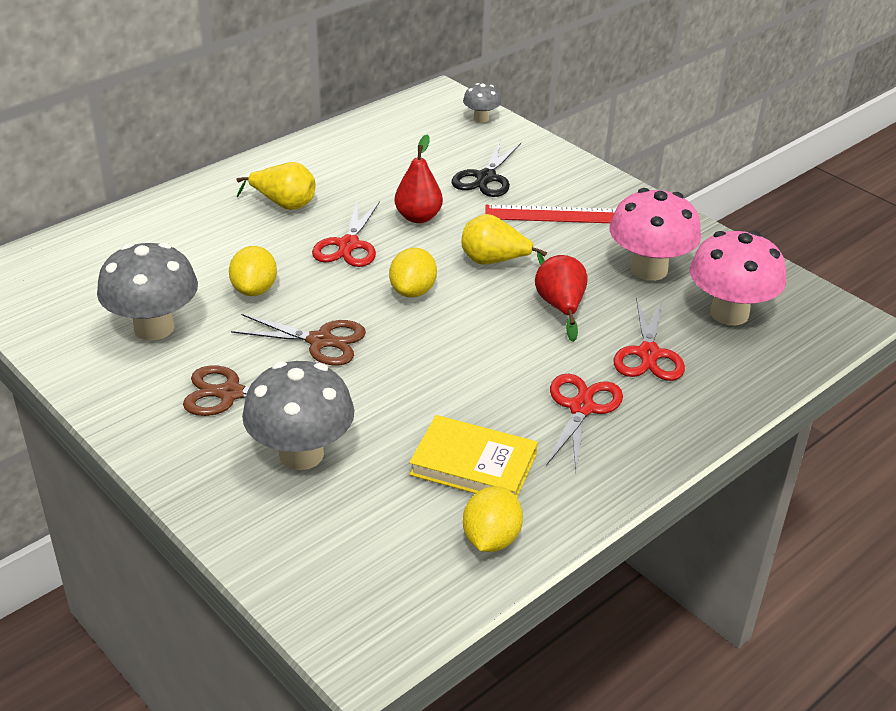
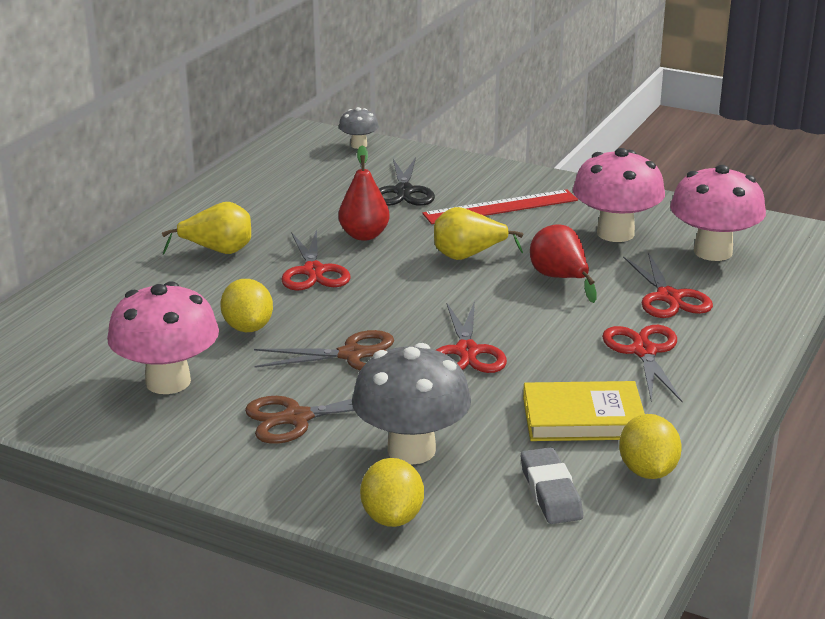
camera: 20 degrees left, 10 degrees down
(154, 328) = (168, 382): grey mushroom -> pink mushroom
(389, 534) = (550, 492): none -> grey eraser
(413, 291) = (409, 295): yellow lemon -> yellow lemon (392, 517)
(420, 365) = (467, 352): none -> red scissors

